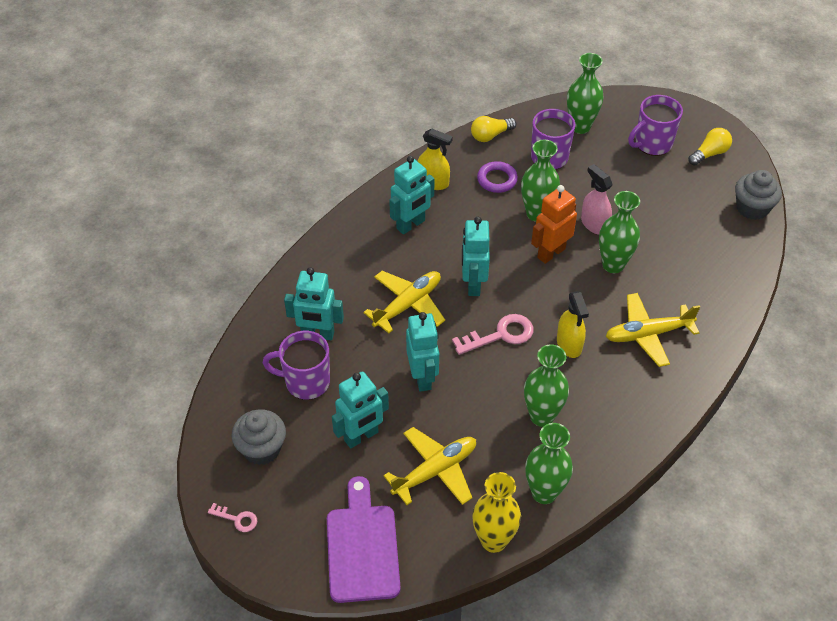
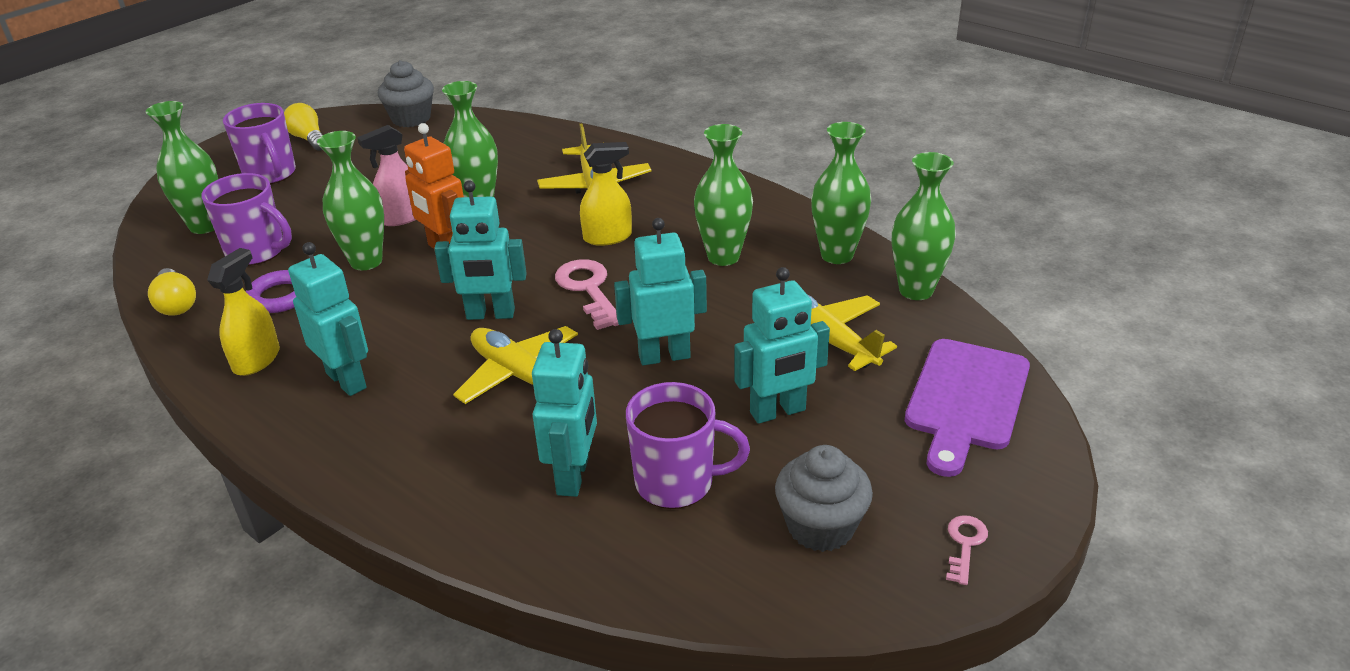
camera: 90 degrees left, 15 degrees down
(306, 382) = (677, 483): purple mug -> purple mug turned 90 degrees counterclockwise
(361, 436) = (778, 412): turquoise robot -> turquoise robot turned 105 degrees clockwise
(362, 547) = (965, 399): purple cutting board -> purple cutting board turned 60 degrees counterclockwise
(493, 540) = (916, 290): yellow vase -> green vase

